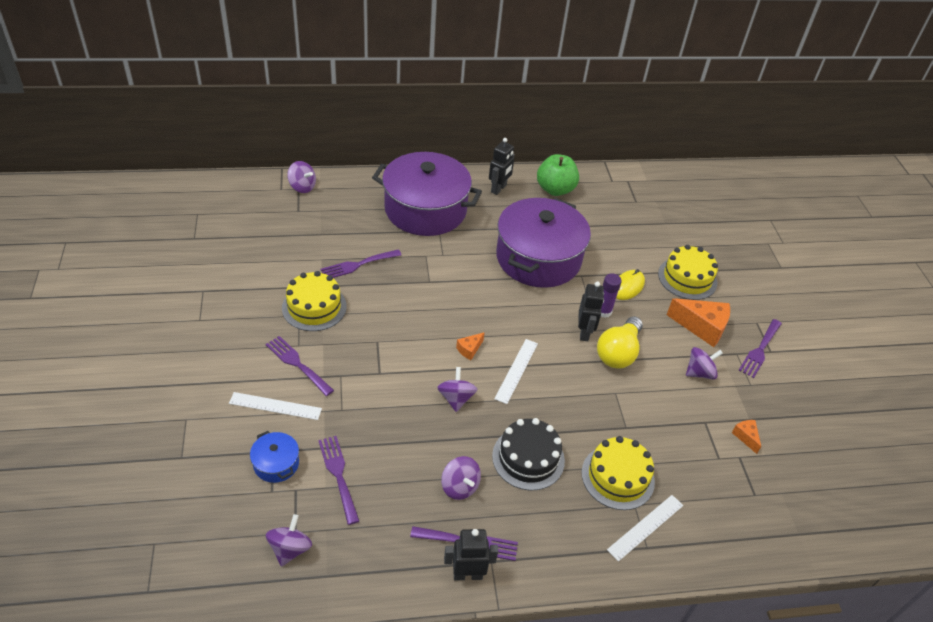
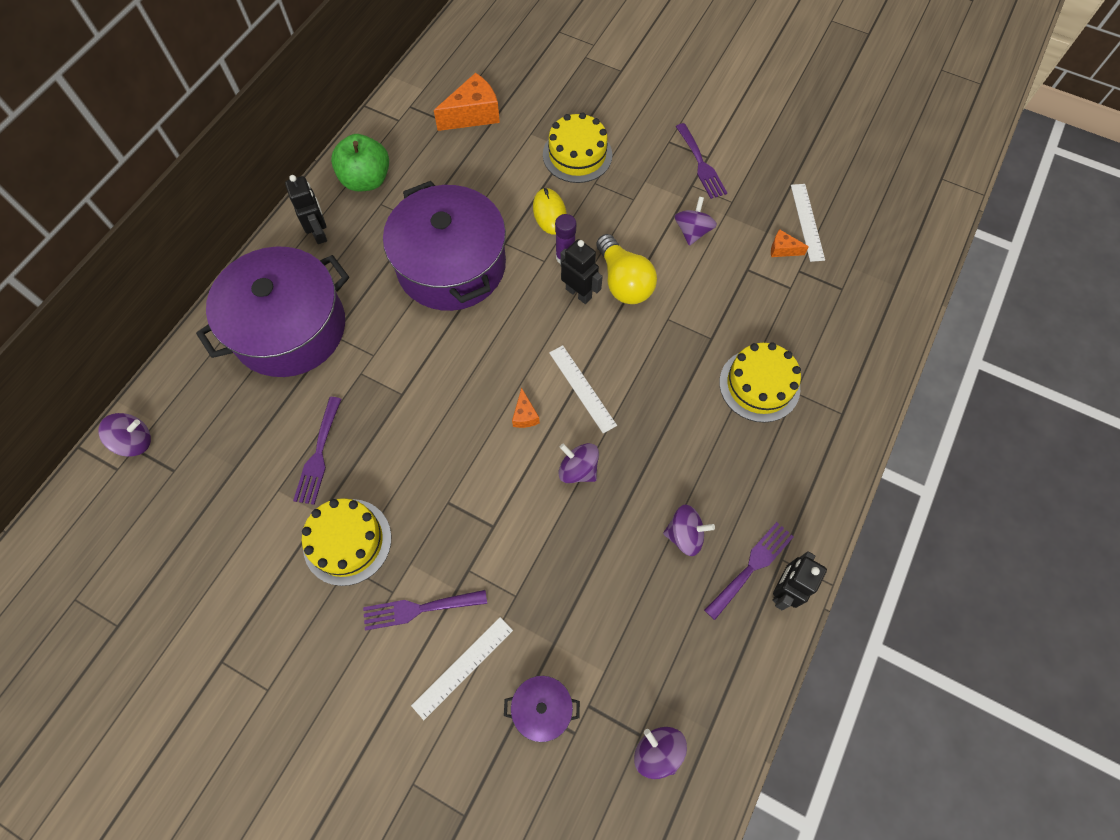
camera: 50 degrees left, 20 degrees up
(276, 464) = (542, 709): blue pot -> purple pot
(338, 475) = (598, 649): purple fork -> none
(528, 458) = (691, 449): black cake -> none
(645, 527) = (822, 400): white ruler -> white ruler (807, 222)
(702, 327) = (643, 189): orange cheese -> orange cheese (473, 115)

